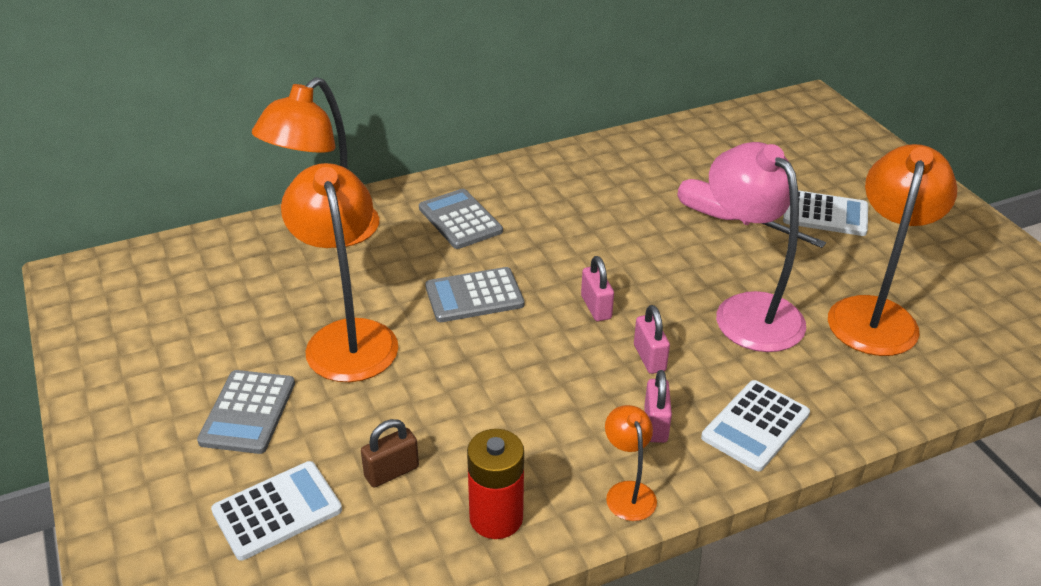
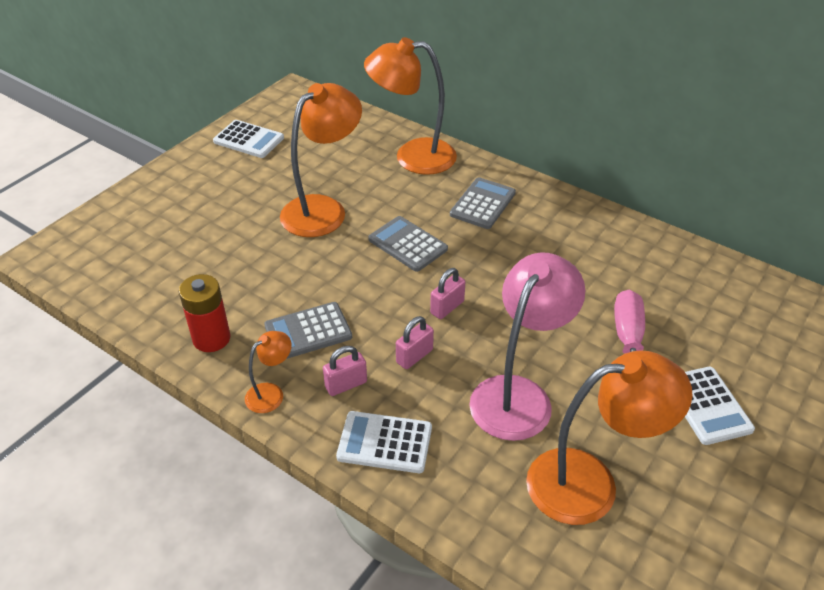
camera: 60 degrees right, 5 degrees up
(248, 412) = (233, 202): grey calculator -> grey calculator (308, 331)
(277, 511) = (166, 248): white calculator -> white calculator (248, 140)
(391, 472) = (222, 278): brown padlock -> none

